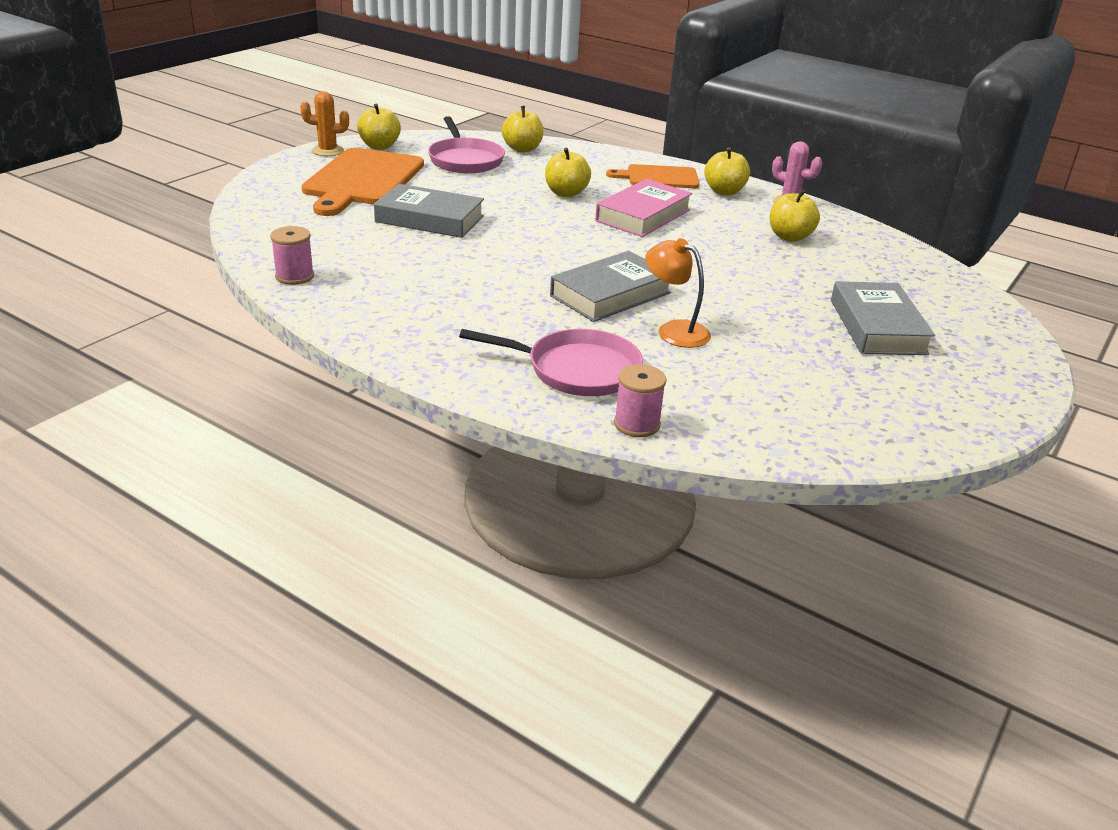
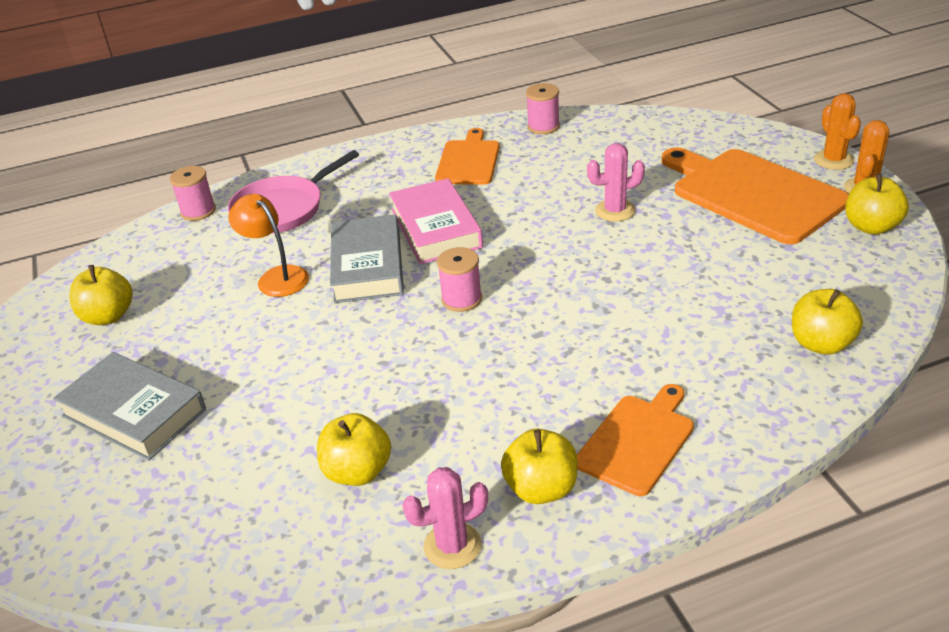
camera: 130 degrees right, 5 degrees up
(288, 162) = (833, 160): none -> orange cactus
(395, 297) = (468, 161): none -> orange cutting board
(429, 219) = (615, 211): grey book -> pink cactus
(465, 160) = (792, 279): pink pan -> none
(566, 193) = (629, 326): yellow apple -> yellow apple (108, 316)
(604, 247) = (461, 299): none -> pink spool
(643, 215) = (519, 364): pink book -> pink book (436, 228)
(674, 330) = (276, 277): orange lamp -> orange lamp turned 120 degrees counterclockwise

